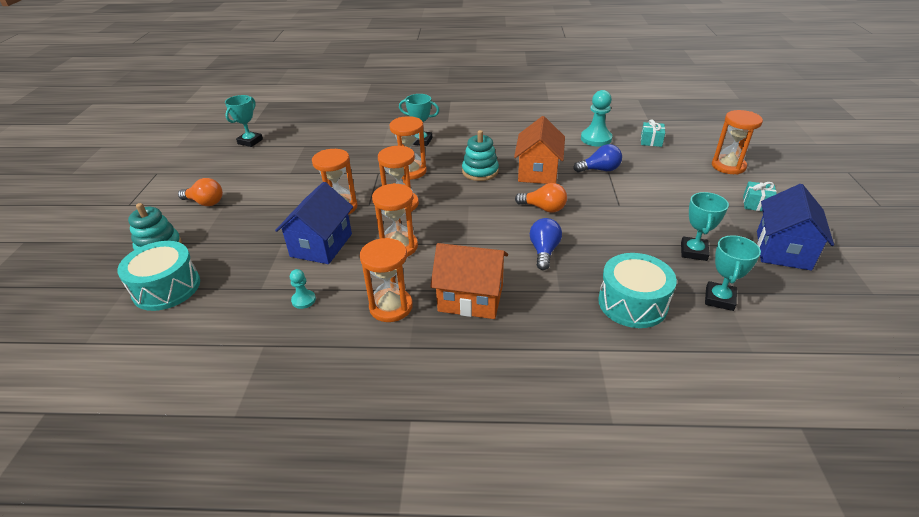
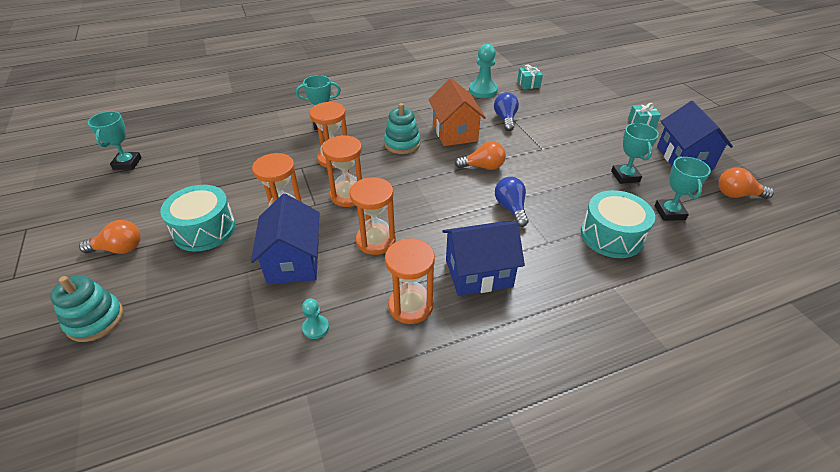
camera: 25 degrees left, 5 degrees up
(166, 288) = (140, 366): turquoise drum -> turquoise drum (204, 229)
(470, 298) = (478, 273): orange house -> blue house
(600, 170) = (505, 119): blue light bulb -> blue light bulb turned 60 degrees counterclockwise
(728, 166) = (600, 95): orange hourglass -> none
(822, 303) = (737, 195): none -> orange light bulb

